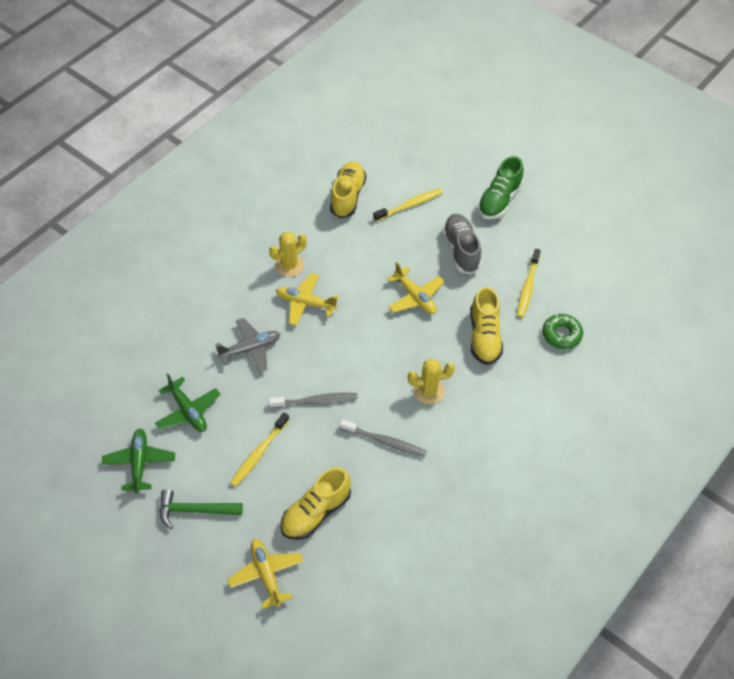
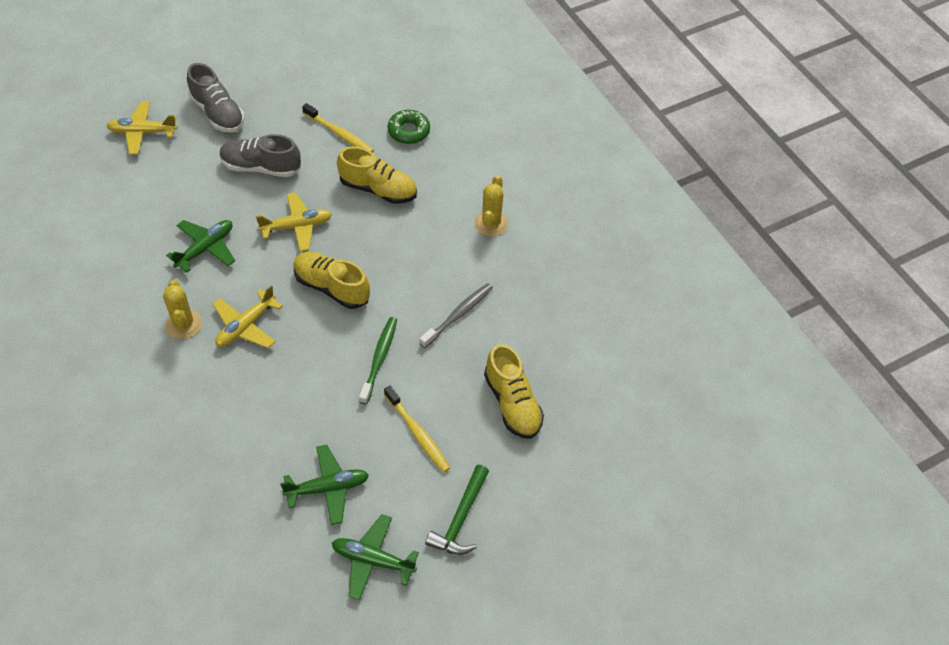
camera: 70 degrees left, 0 degrees up
(250, 349) = (277, 399): grey plane -> none
(266, 574) = (564, 471): yellow plane -> yellow plane (142, 132)
(316, 401) = (379, 359): grey toothbrush -> green toothbrush
(347, 196) = (122, 237): yellow shoe -> yellow shoe (331, 287)
(363, 249) = (205, 248): none -> green plane
(409, 205) = (173, 187): yellow toothbrush -> none
(428, 391) = (417, 257): yellow cactus -> yellow cactus (491, 223)
(499, 200) = (218, 113): green shoe -> grey shoe

